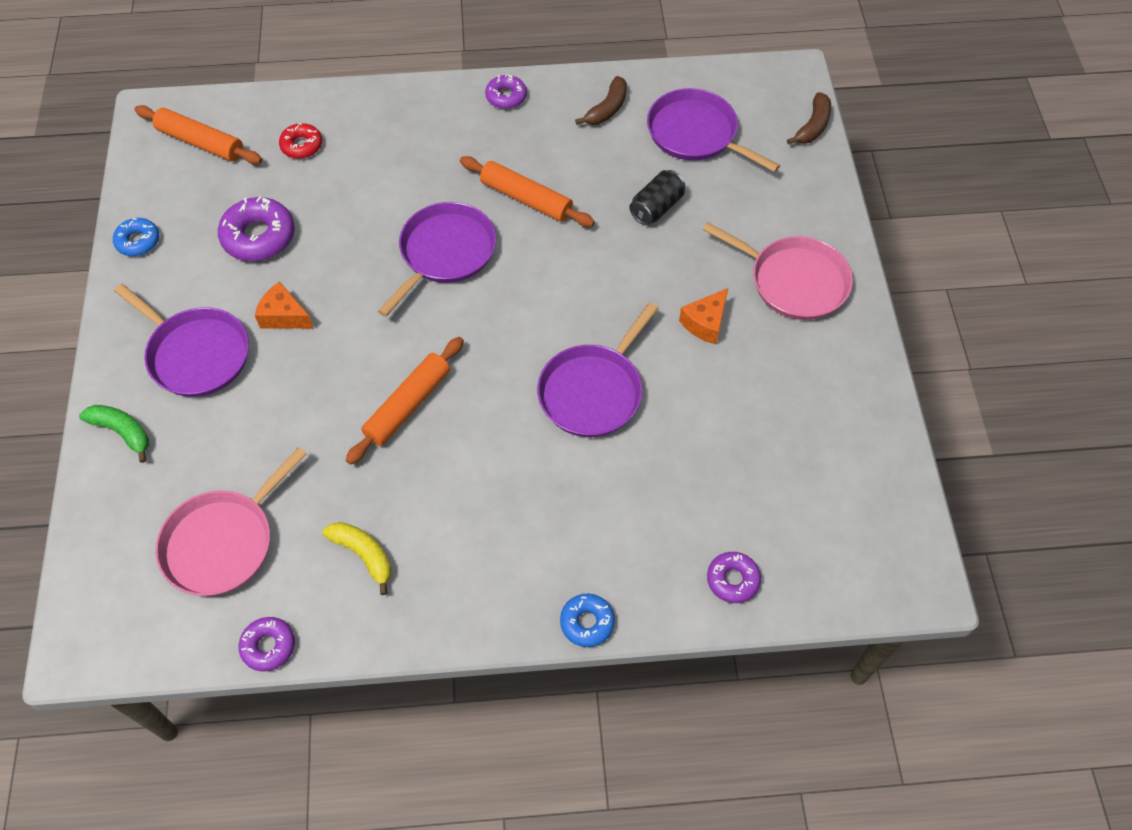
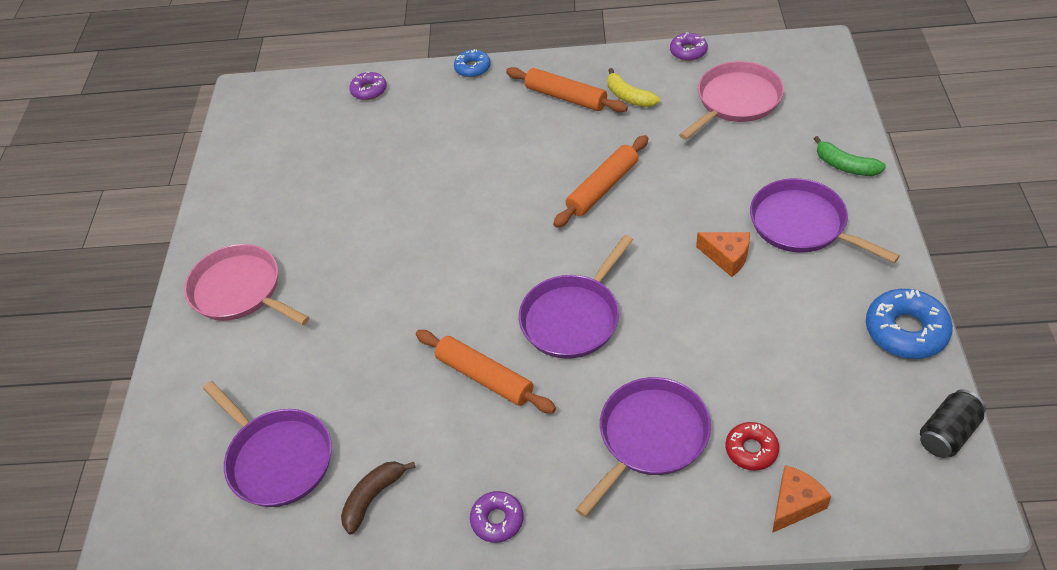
camera: 170 degrees left, 10 degrees down
(138, 241) = (906, 331): blue donut -> blue donut, size x1.67
(200, 142) = (881, 456): orange rolling pin -> orange rolling pin (566, 97)
(259, 236) = (773, 336): purple donut -> none
(593, 391) = (444, 200): purple pan -> purple pan (650, 437)
(656, 207) = (348, 366): black can -> black can (947, 433)
(705, 323) = (334, 254): orange cheese -> orange cheese (795, 504)
(813, 126) = (140, 467): brown banana -> none

